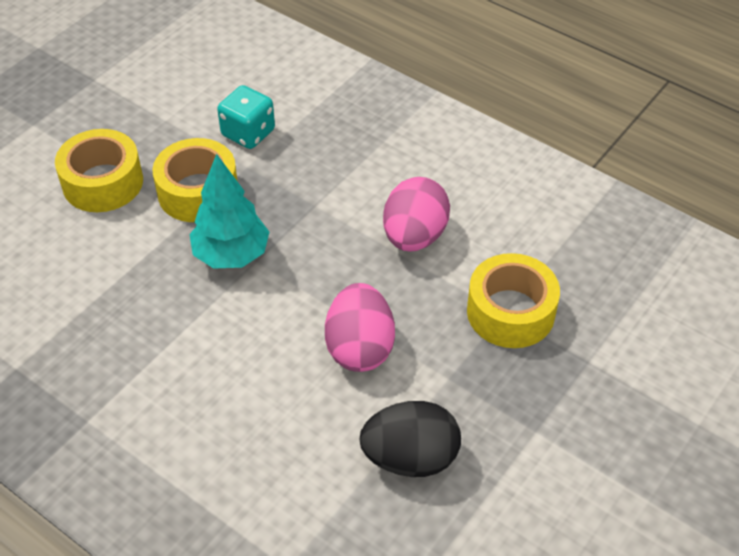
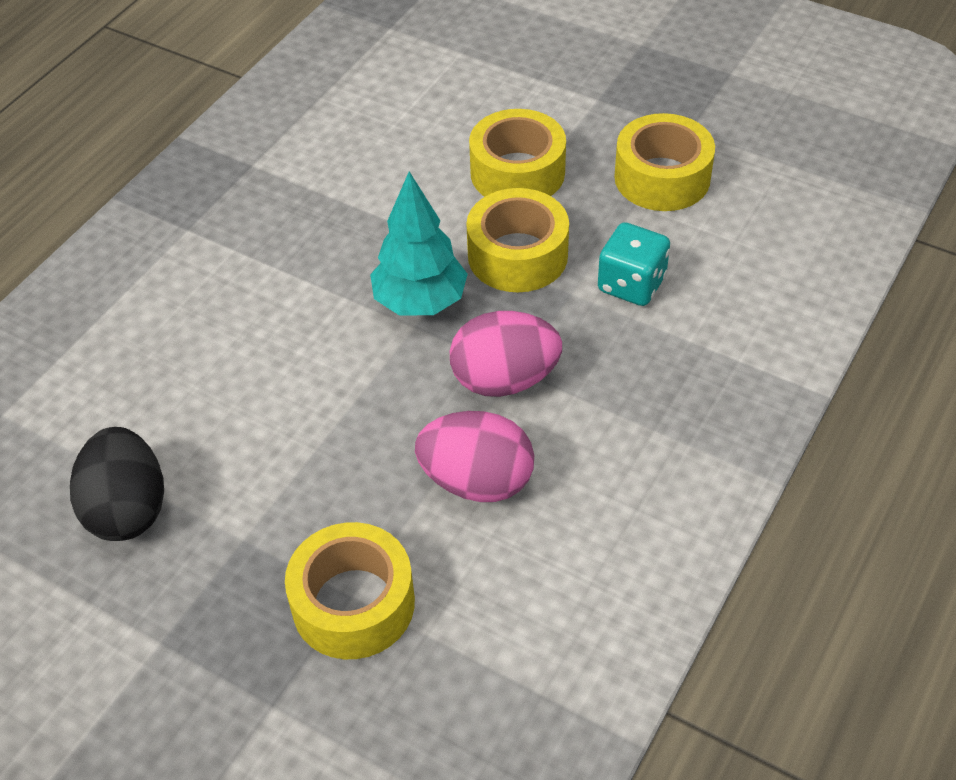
camera: 85 degrees right, 0 degrees up
(142, 101) = (662, 178): none -> yellow tape
(360, 348) = (286, 443): pink egg -> pink egg (504, 380)

